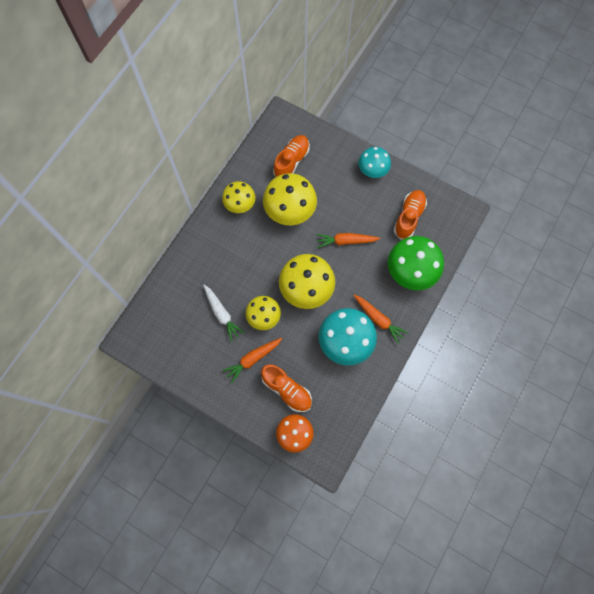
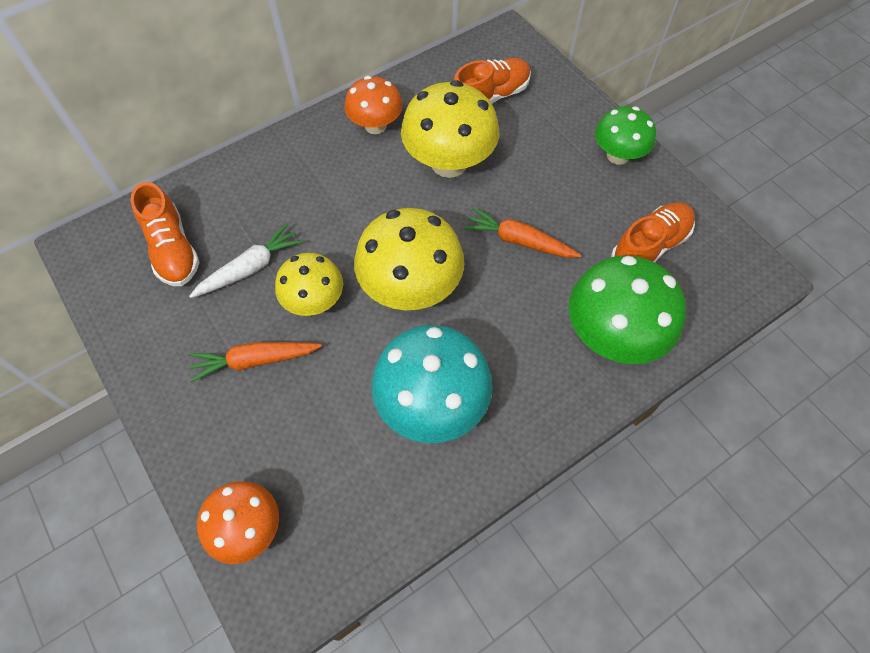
camera: 25 degrees right, 10 degrees down
(222, 314) = (250, 268): white carrot -> white carrot turned 120 degrees counterclockwise
(240, 205) = (375, 125): yellow mushroom -> orange mushroom
(287, 390) = (281, 440): orange shoe -> orange shoe (173, 249)
(372, 171) = (618, 155): turquoise mushroom -> green mushroom
(378, 319) = (514, 391): orange carrot -> none

